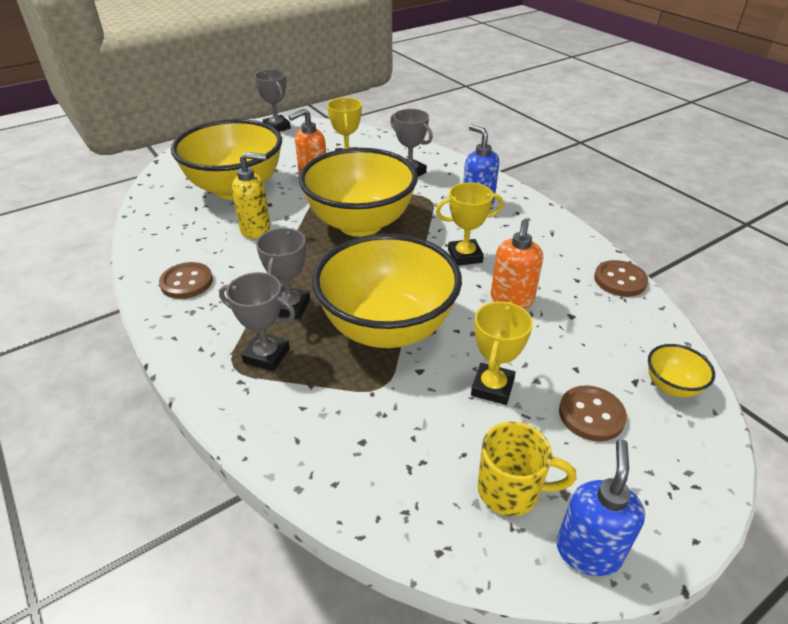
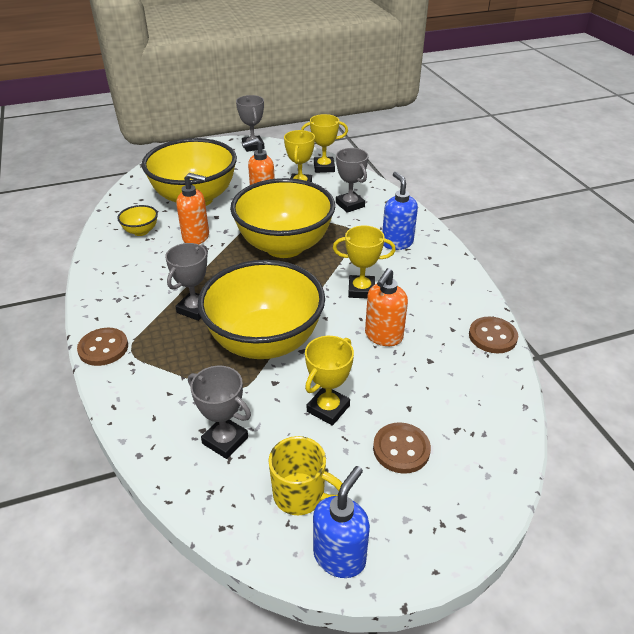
camera: 15 degrees right, 0 degrees up
(186, 282) = (124, 274): brown button -> brown button (103, 348)
(256, 229) = (196, 237): yellow soap dispenser -> orange soap dispenser
(266, 355) = (159, 346): grey trophy -> grey trophy (225, 440)
(364, 139) = (324, 167): none -> yellow trophy
(671, 386) = (487, 440): yellow bowl -> yellow bowl (141, 231)

